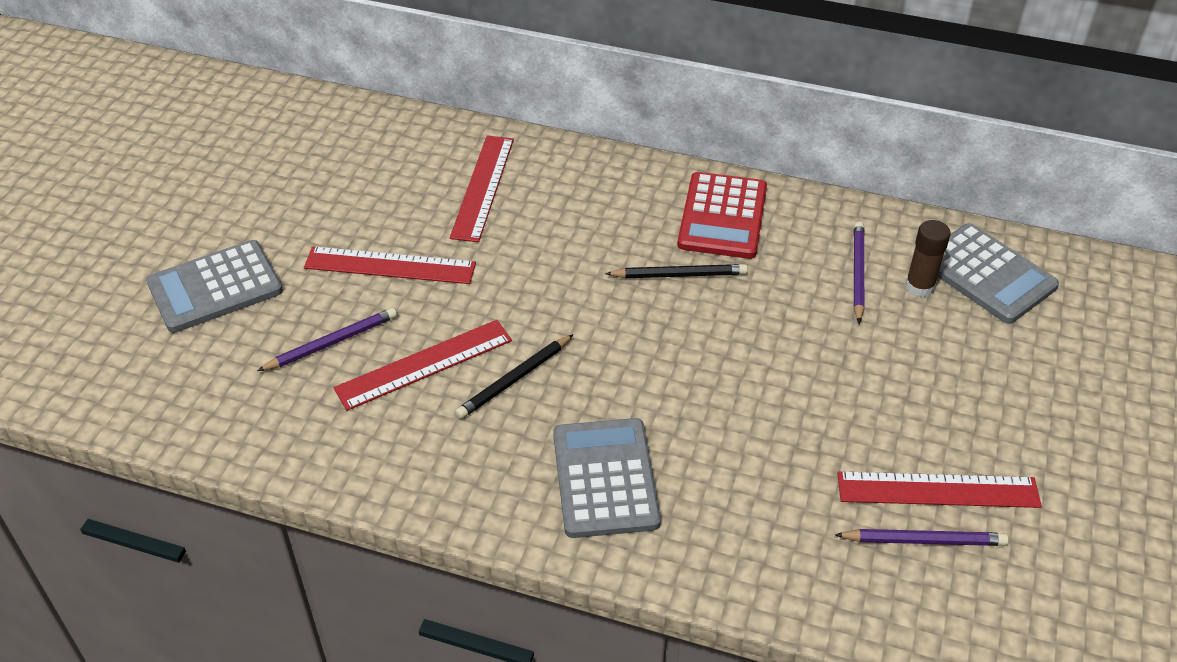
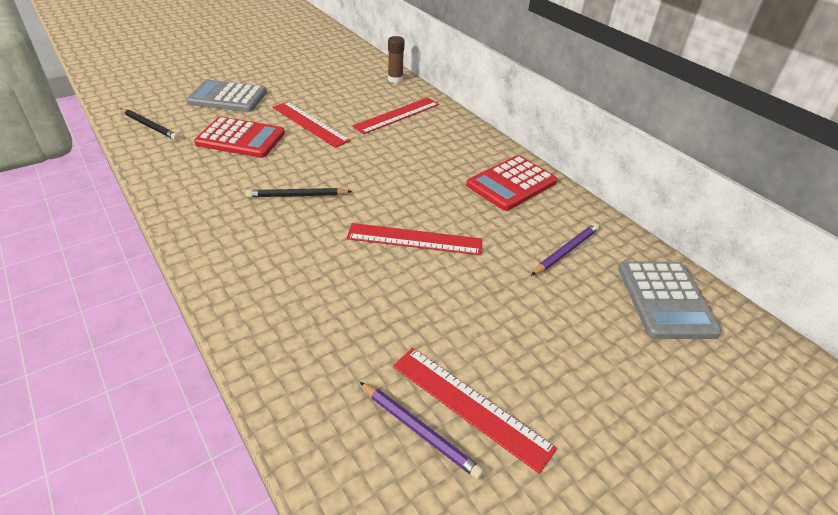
camera: 35 degrees right, 5 degrees down
(332, 342) = (240, 138): purple pencil -> red calculator
(424, 364) = (266, 167): red ruler -> red ruler (414, 239)
(605, 478) = (275, 265): grey calculator -> none
(679, 275) = (449, 197): black pencil -> black pencil (150, 126)
(919, 287) = (602, 280): brown glue stick -> brown glue stick (395, 79)

